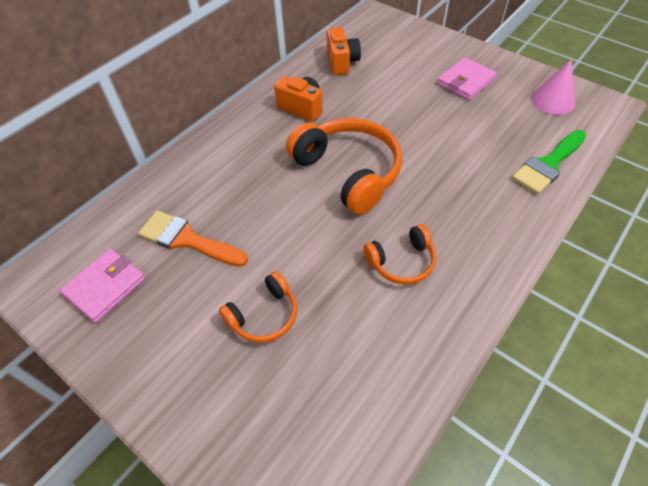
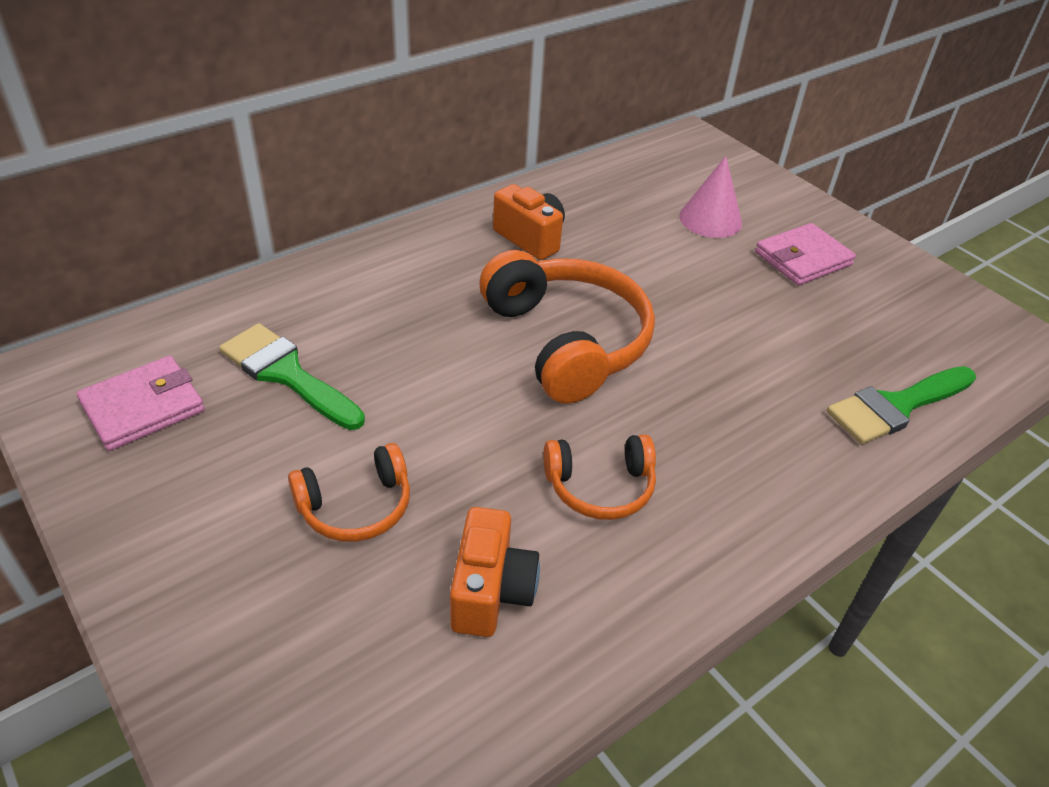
camera: 10 degrees right, 10 degrees down
(187, 239) = (286, 374): orange brush -> green brush
(342, 62) = (617, 191): orange camera -> orange camera (491, 591)
(553, 100) = (938, 316): pink cone -> pink cone (710, 219)

